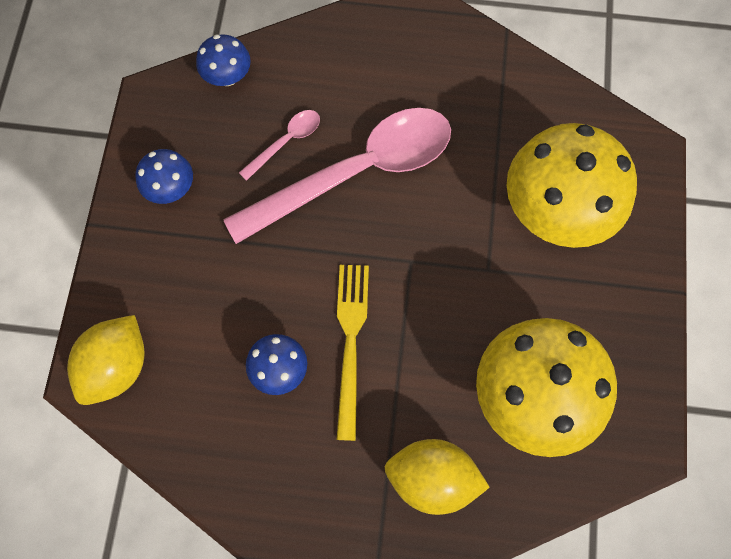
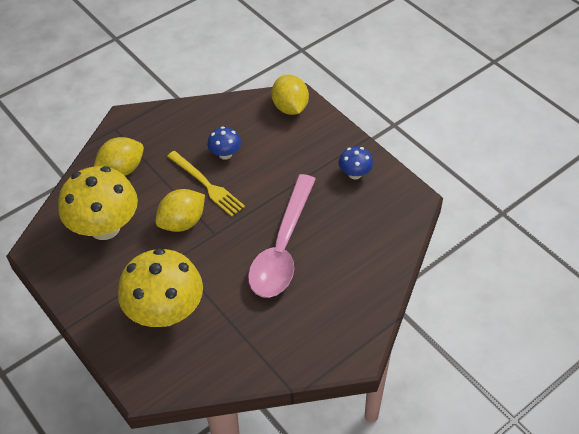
camera: 135 degrees right, 20 degrees down
(227, 76) = (396, 236): blue mushroom -> none
(286, 142) = (331, 232): pink spoon -> none
(432, 313) = (182, 222): none -> yellow lemon

